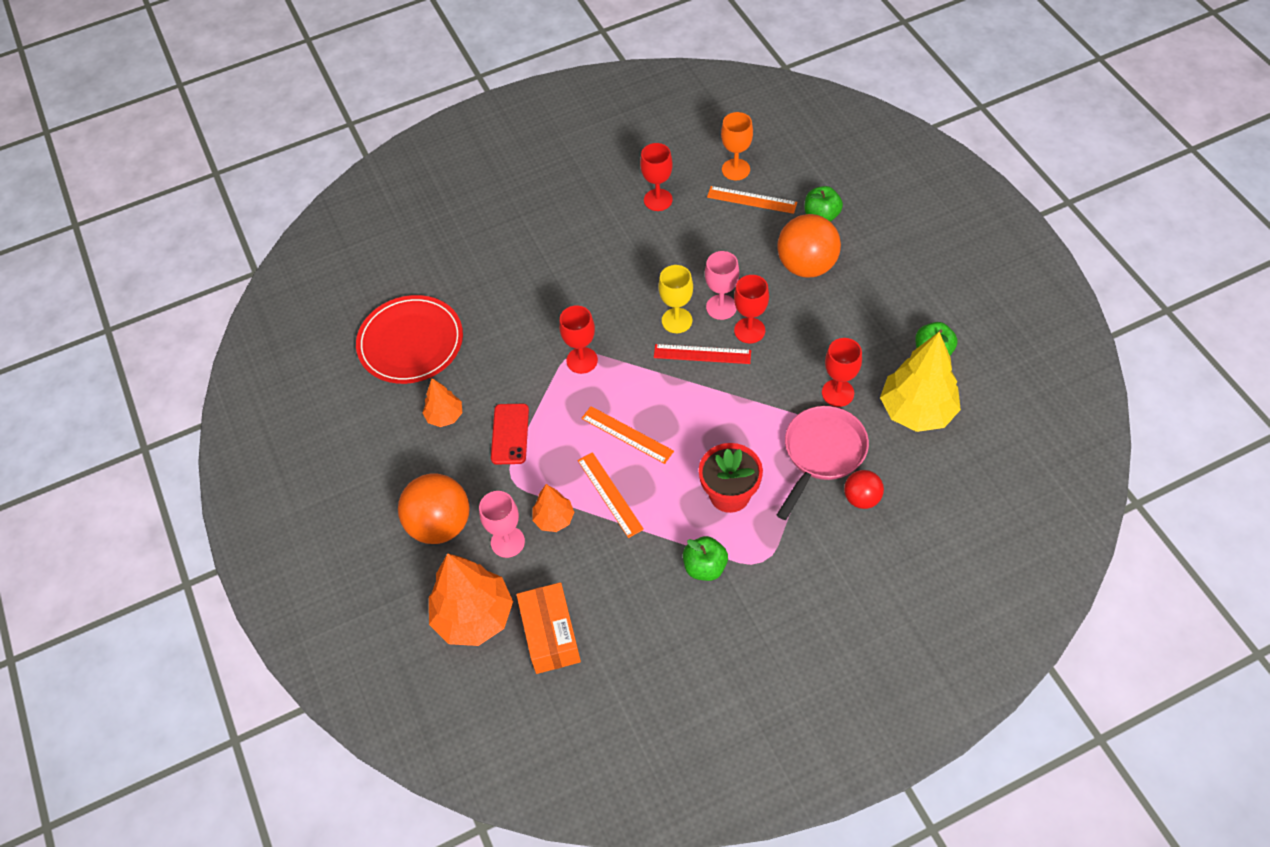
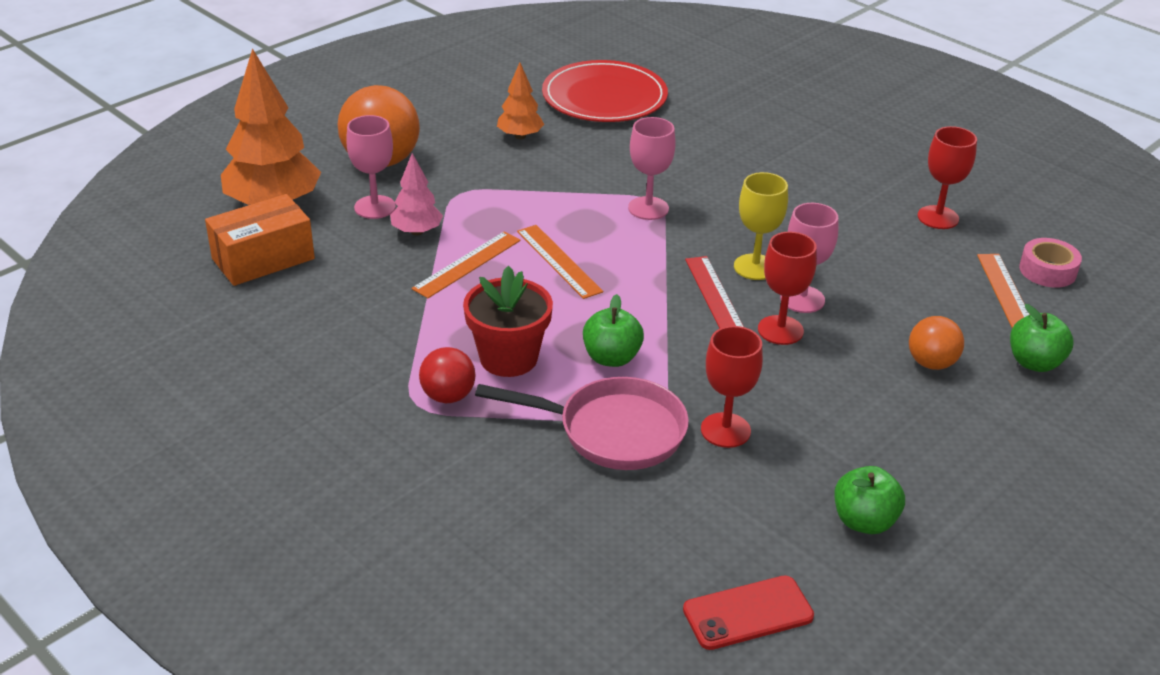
camera: 65 degrees right, 20 degrees down
(510, 434) = (517, 180): red phone -> red phone (748, 613)
(554, 519) = (417, 231): orange tree -> pink tree
(582, 360) = (648, 208): red goblet -> pink goblet
(627, 434) = (559, 261): orange ruler -> orange ruler turned 45 degrees counterclockwise
(705, 567) = (391, 356): green apple -> green apple (611, 358)
(735, 169) = (1047, 271): orange goblet -> pink tape
(806, 265) = (931, 363): orange ball -> orange ball, size x0.56
(861, 498) = (556, 483): red ball -> red ball (448, 396)
(917, 411) = (741, 519): yellow tree -> none

